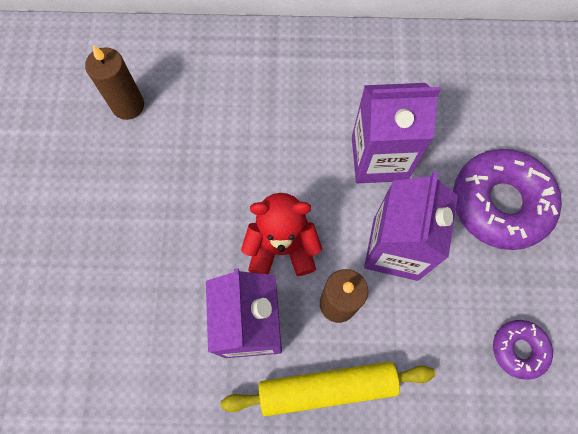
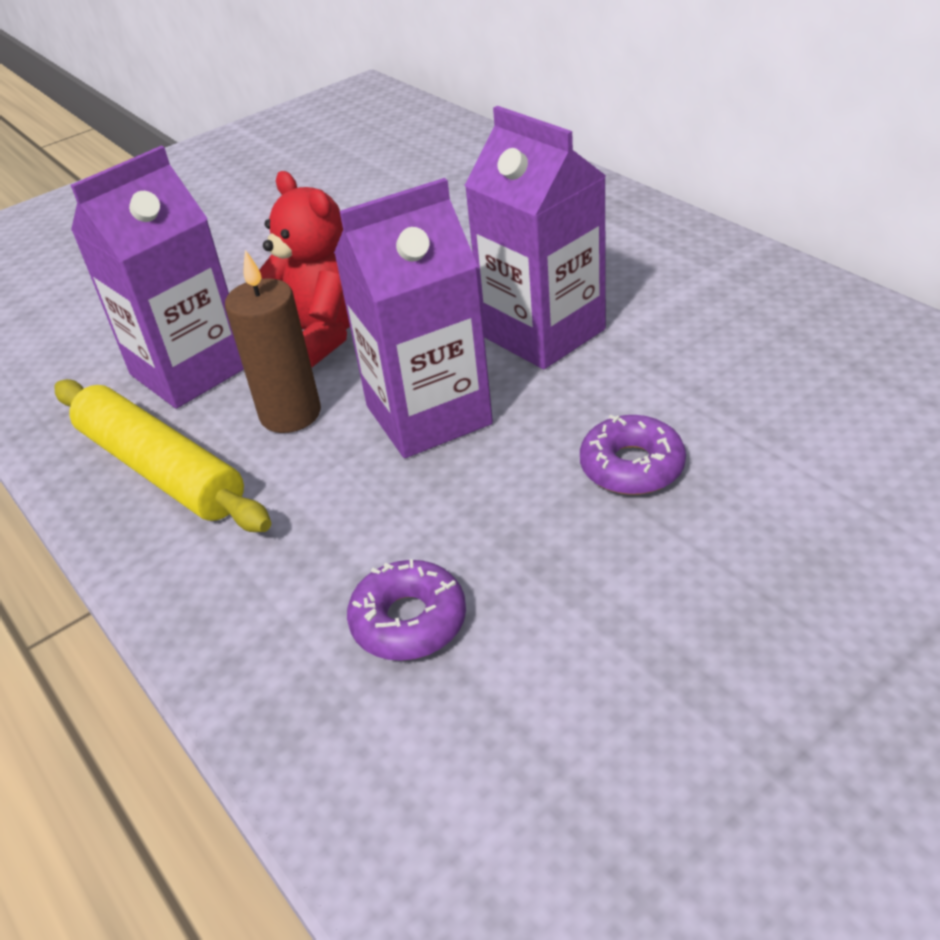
camera: 55 degrees right, 30 degrees down
(128, 105) = (369, 166): brown candle -> none
(500, 203) = (632, 466): purple donut -> purple donut, size x0.51

